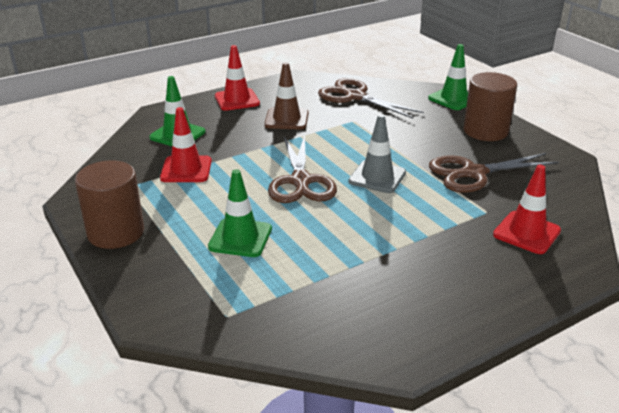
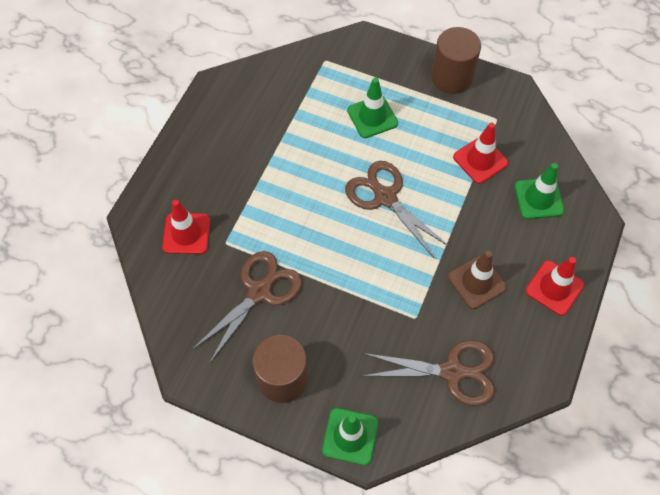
camera: 145 degrees right, 30 degrees up
(377, 177) = (332, 238): grey traffic cone -> none

